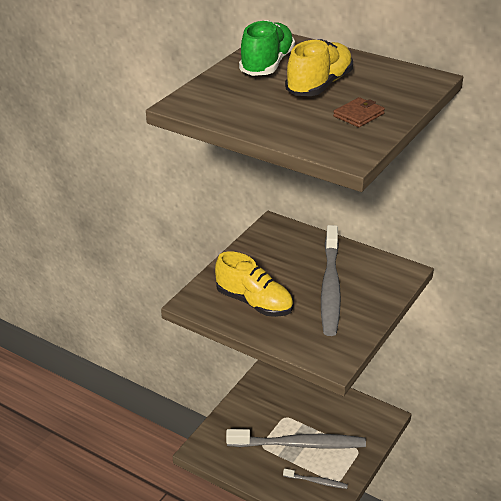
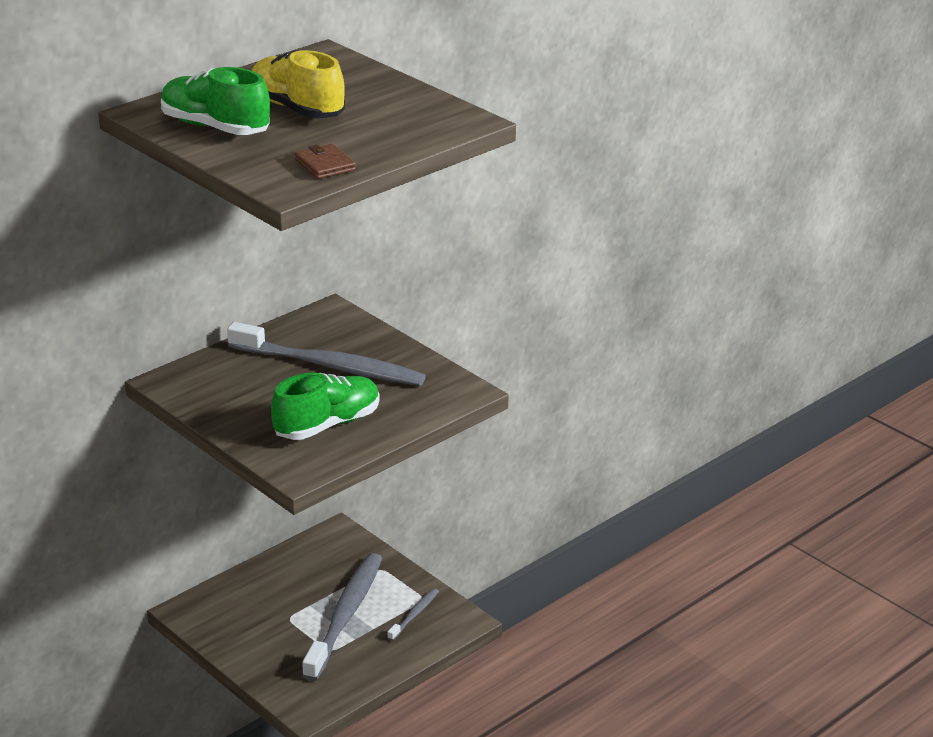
camera: 75 degrees left, 5 degrees down
(254, 302) = (327, 425): yellow shoe -> green shoe
(358, 115) = (385, 102): brown wallet -> brown wallet (325, 165)

